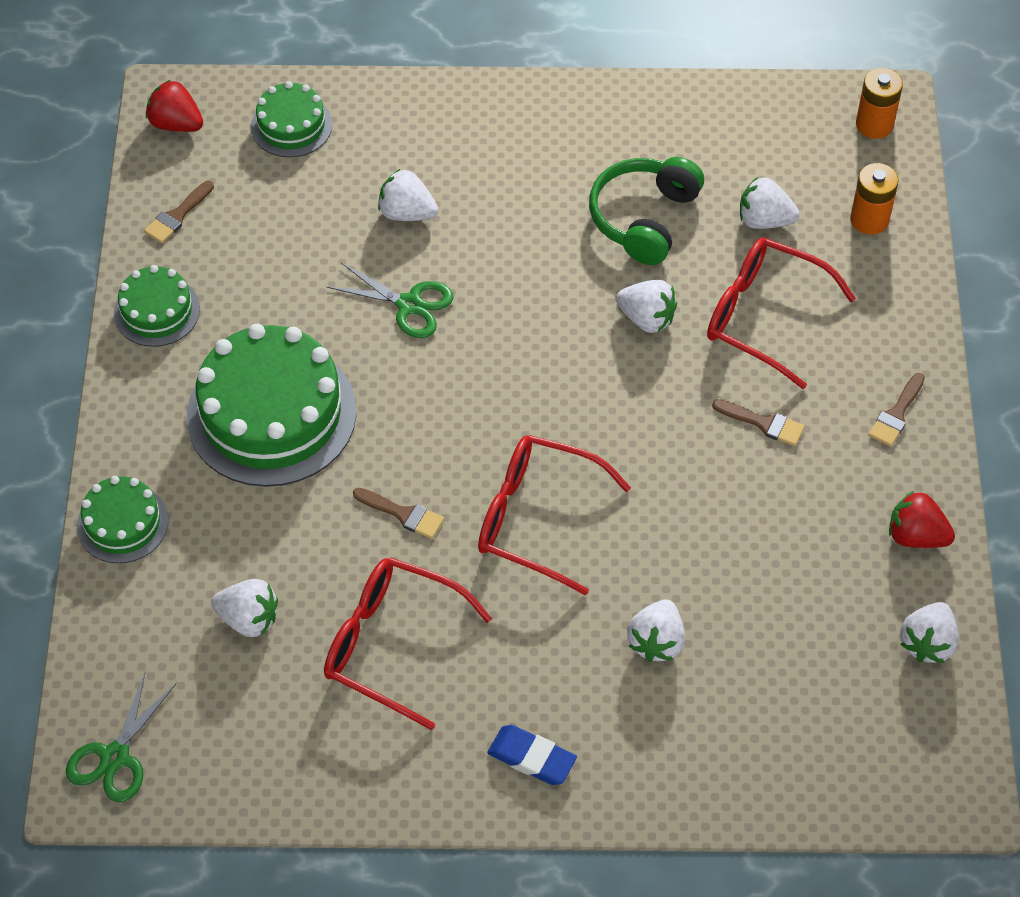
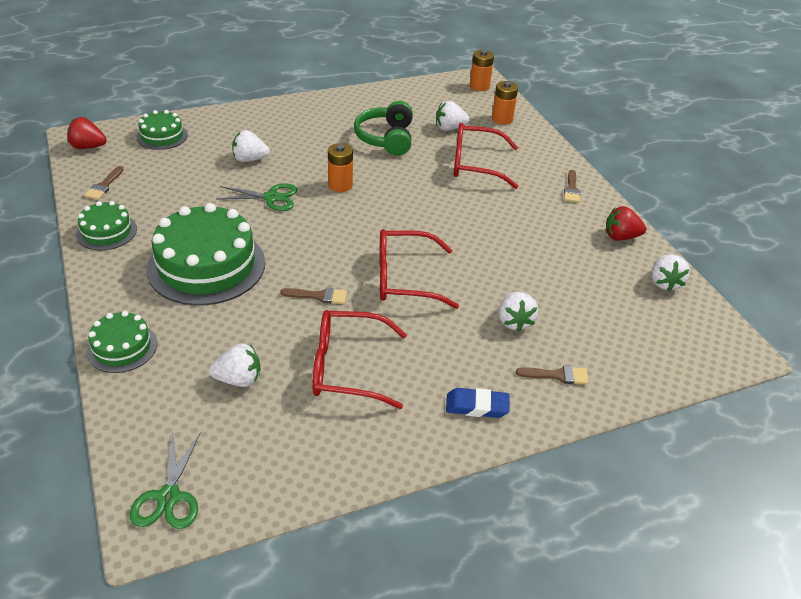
camera: 25 degrees left, 15 degrees down
(523, 306) = (340, 185): none -> orange battery
(646, 318) = (413, 177): white strawberry -> none
(763, 423) = (506, 207): brown brush -> brown brush (557, 375)

